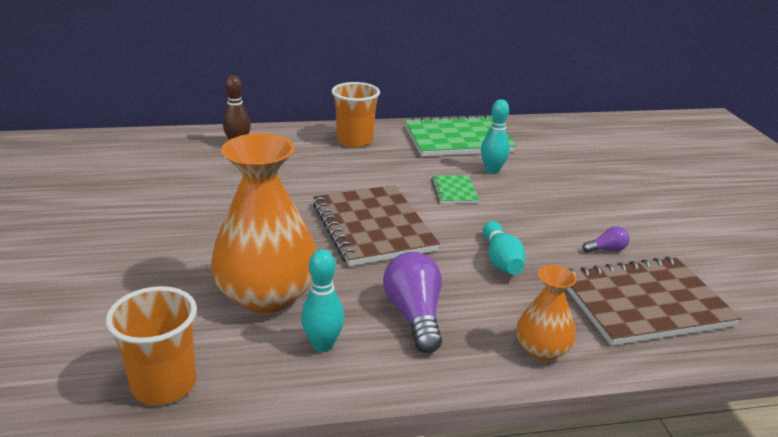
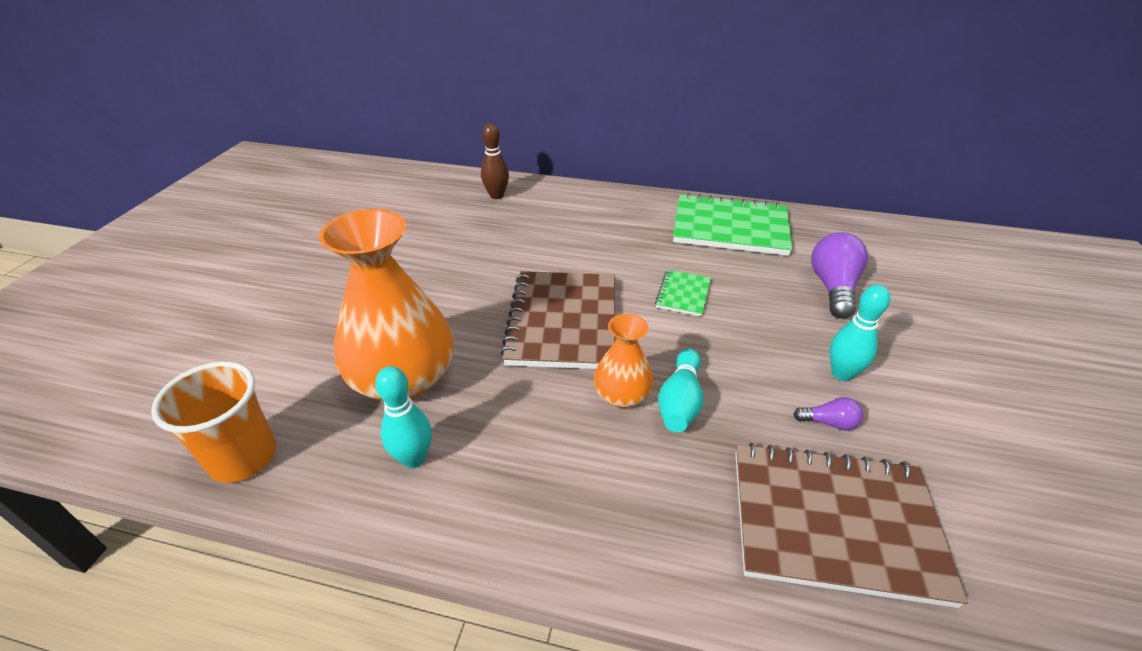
camera: 25 degrees right, 10 degrees up
(355, 141) = (614, 210): orange cup -> none
(414, 315) = (532, 450): purple light bulb -> purple light bulb (833, 288)
(492, 170) = (746, 276): turquoise bowling pin -> turquoise bowling pin (842, 373)
(542, 349) = (650, 549): orange vase -> orange vase (622, 395)

